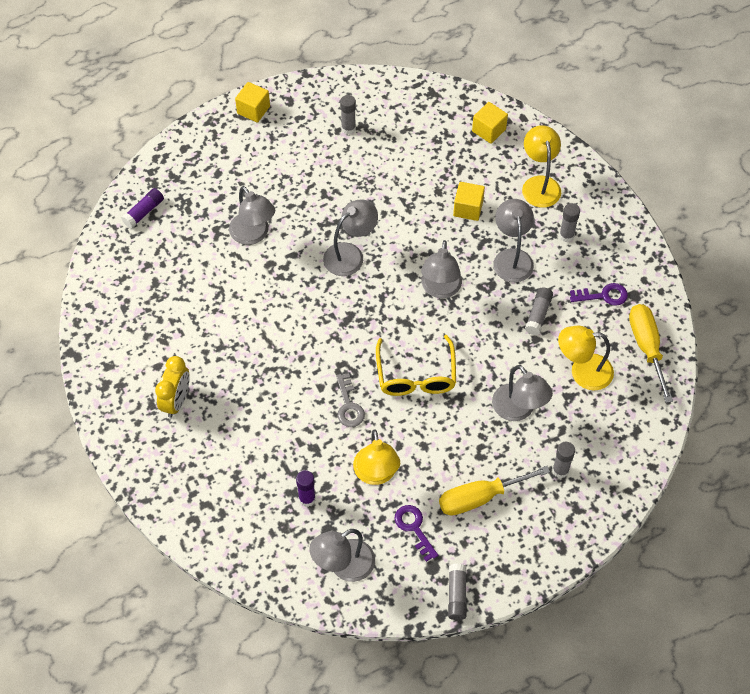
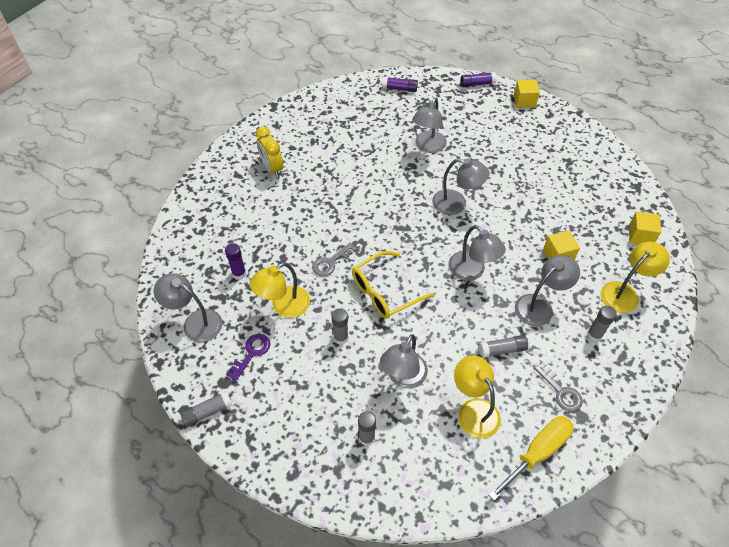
camera: 60 degrees right, 5 degrees down
(176, 401) = (272, 168): yellow clock -> yellow clock turned 75 degrees clockwise
(194, 135) = (477, 84): none -> purple glue stick
(348, 128) = (558, 154): grey glue stick -> grey glue stick (340, 337)
(440, 289) = (471, 271): grey lamp -> grey lamp turned 105 degrees counterclockwise
(480, 497) = (305, 387): yellow screwdriver -> none
(603, 296) = (560, 391): purple key -> grey key

